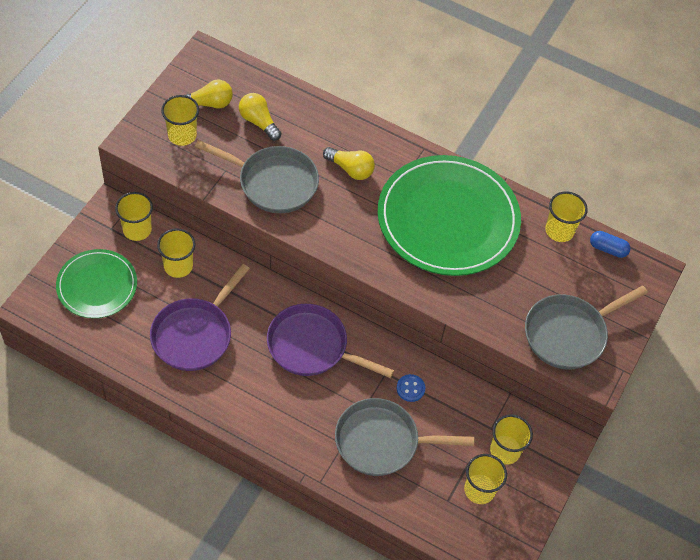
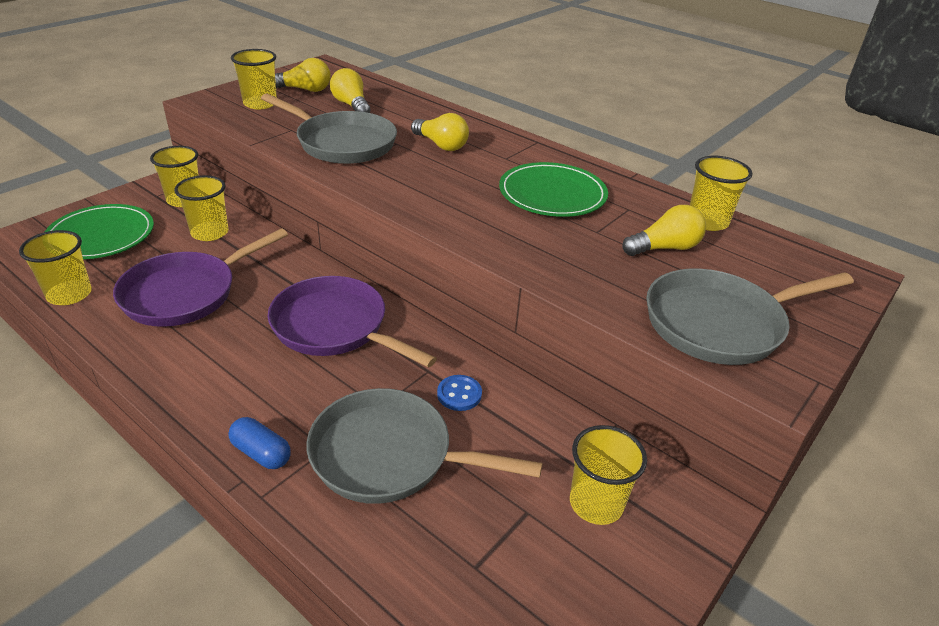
camera: 15 degrees right, 20 degrees down
(448, 219) = (552, 194): green plate -> green plate, size x0.56
(479, 490) = (538, 559): yellow cup -> yellow cup (69, 294)
(532, 267) = (664, 248): none -> yellow light bulb
(608, 249) = (780, 246): blue capsule -> blue capsule (261, 453)

